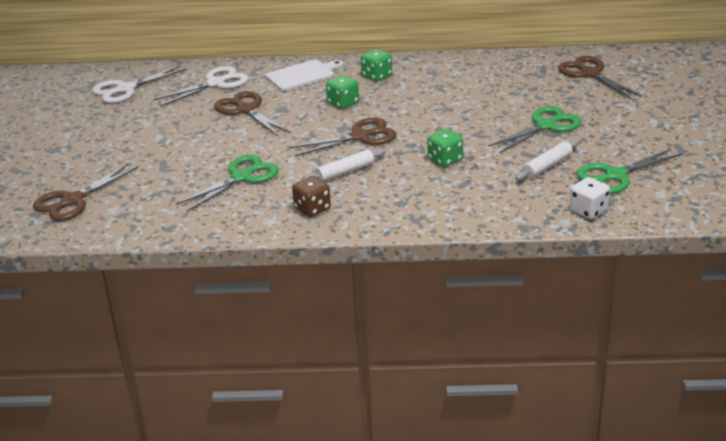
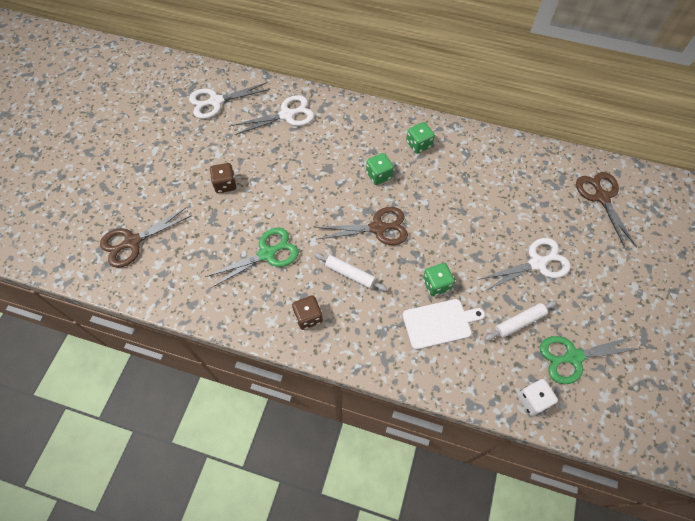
camera: 15 degrees right, 30 degrees up
(167, 141) = (225, 184): none -> brown dice
(246, 110) = (299, 160): brown scissors -> none
(302, 75) = (359, 124): white cutting board -> white cutting board (439, 323)
(345, 172) = (350, 274): white rolling pin -> white rolling pin turned 45 degrees clockwise
(545, 126) = (537, 263): green scissors -> white scissors

